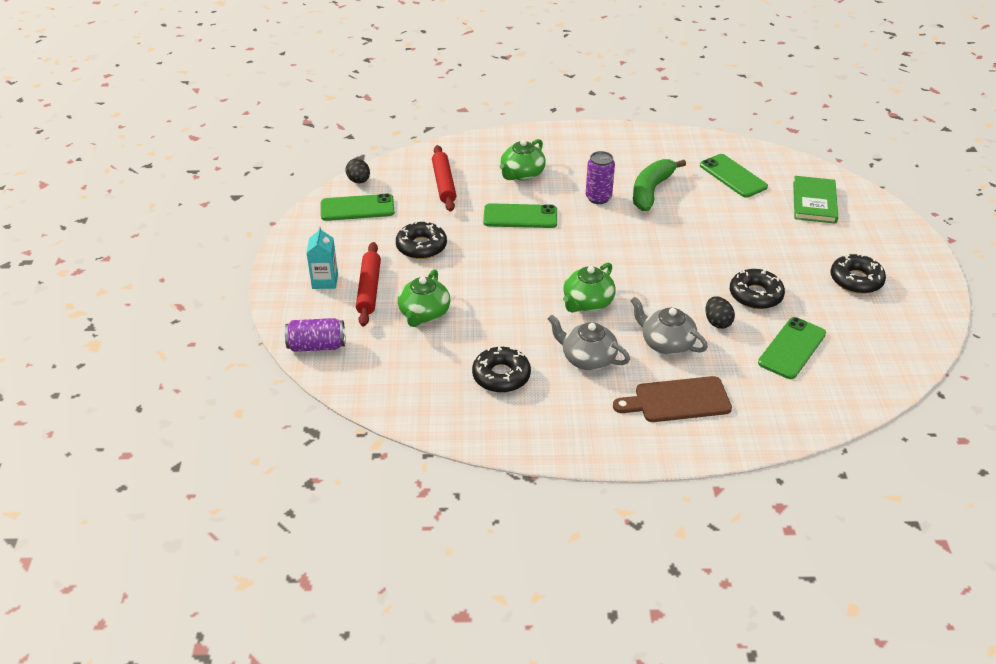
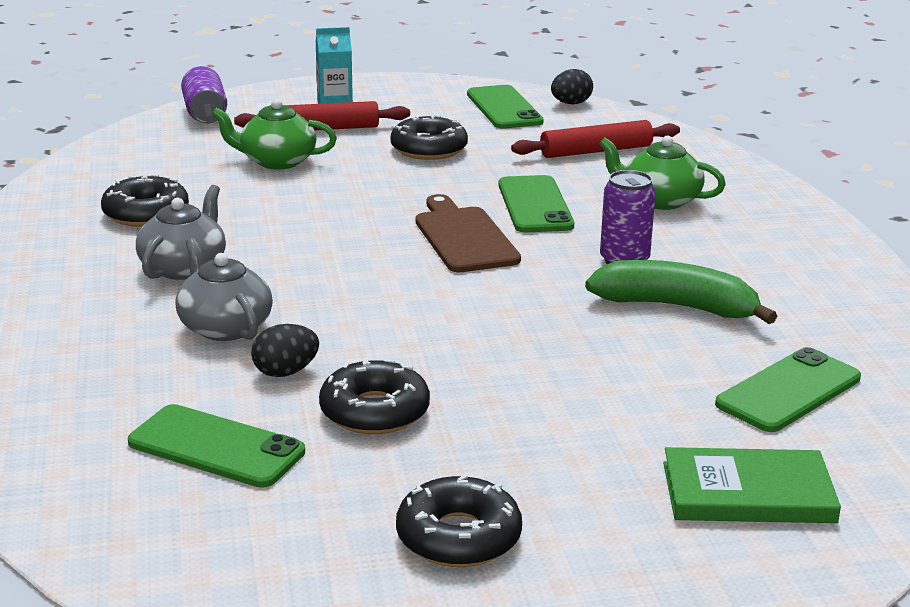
camera: 80 degrees right, 15 degrees down
(587, 302) = (321, 262): green teapot -> none
(666, 343) = (224, 327): grey teapot -> grey teapot turned 60 degrees counterclockwise
(677, 400) = (81, 338): brown cutting board -> brown cutting board (464, 237)

